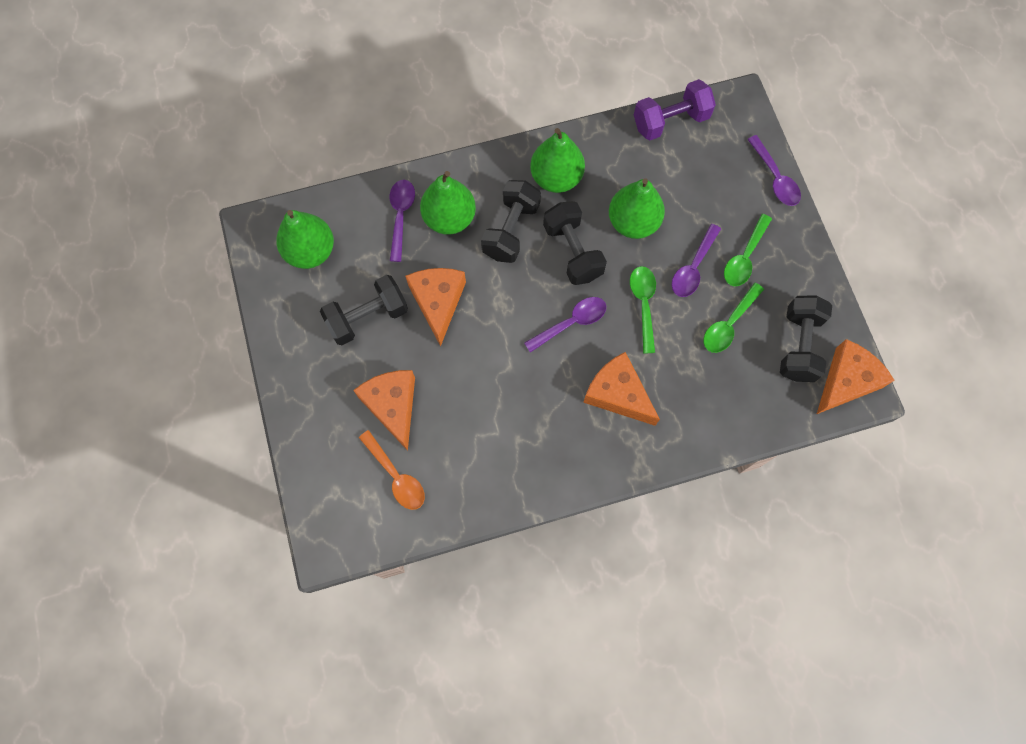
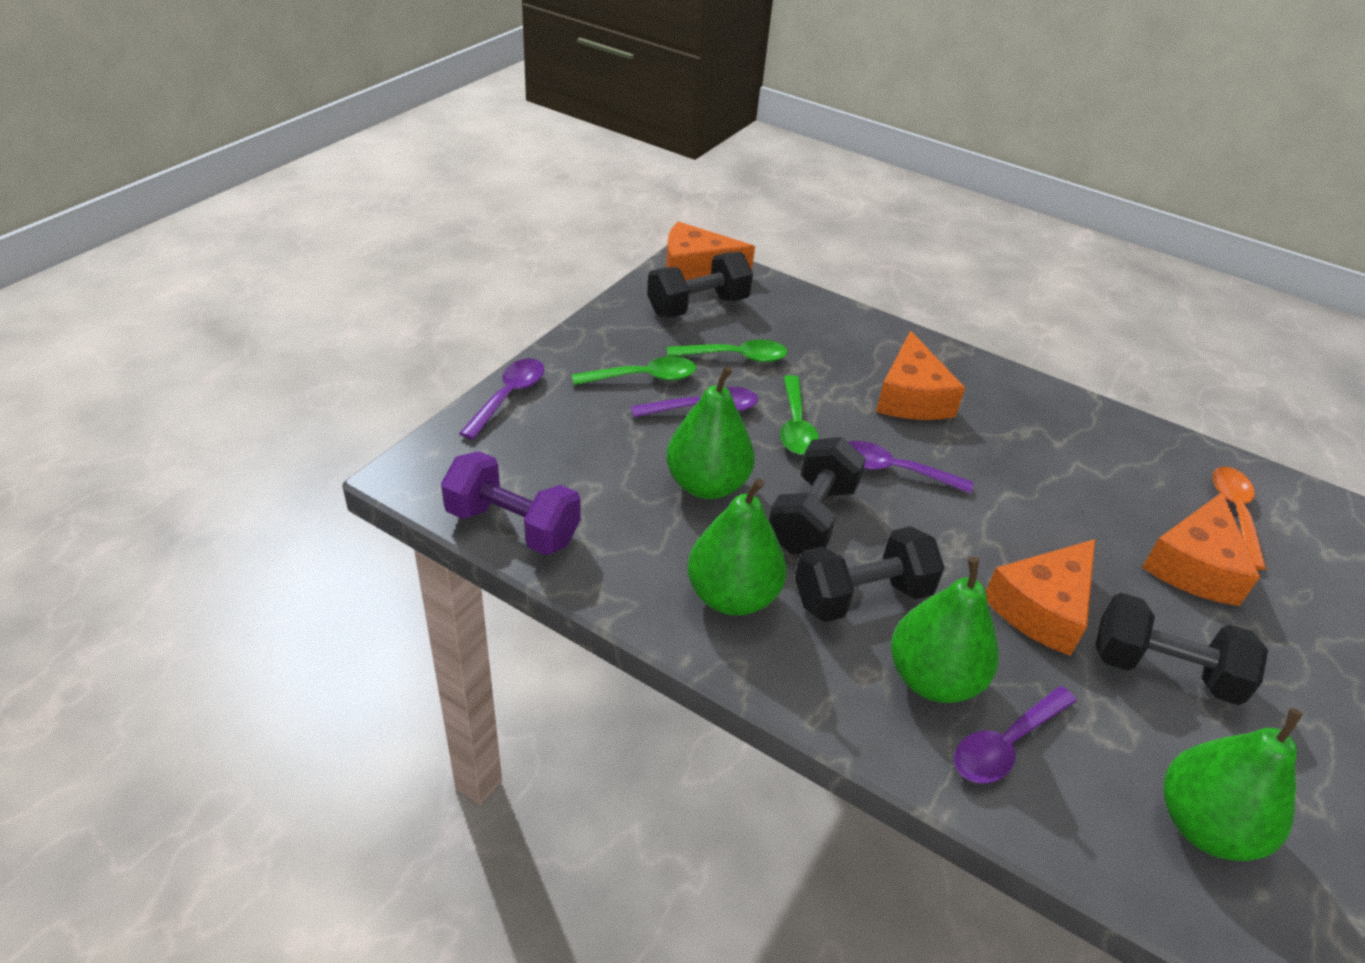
camera: 135 degrees left, 30 degrees down
(643, 304) = (795, 425): green spoon -> green spoon turned 45 degrees counterclockwise

